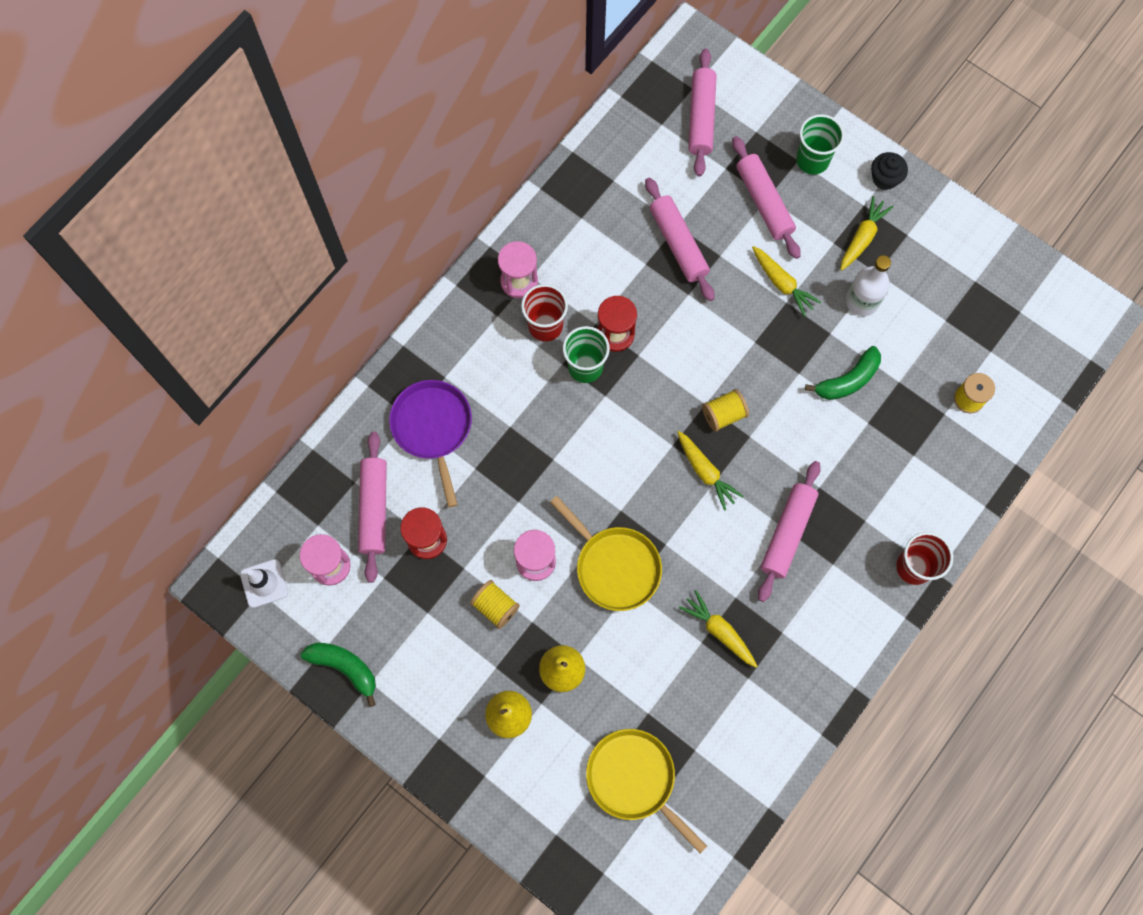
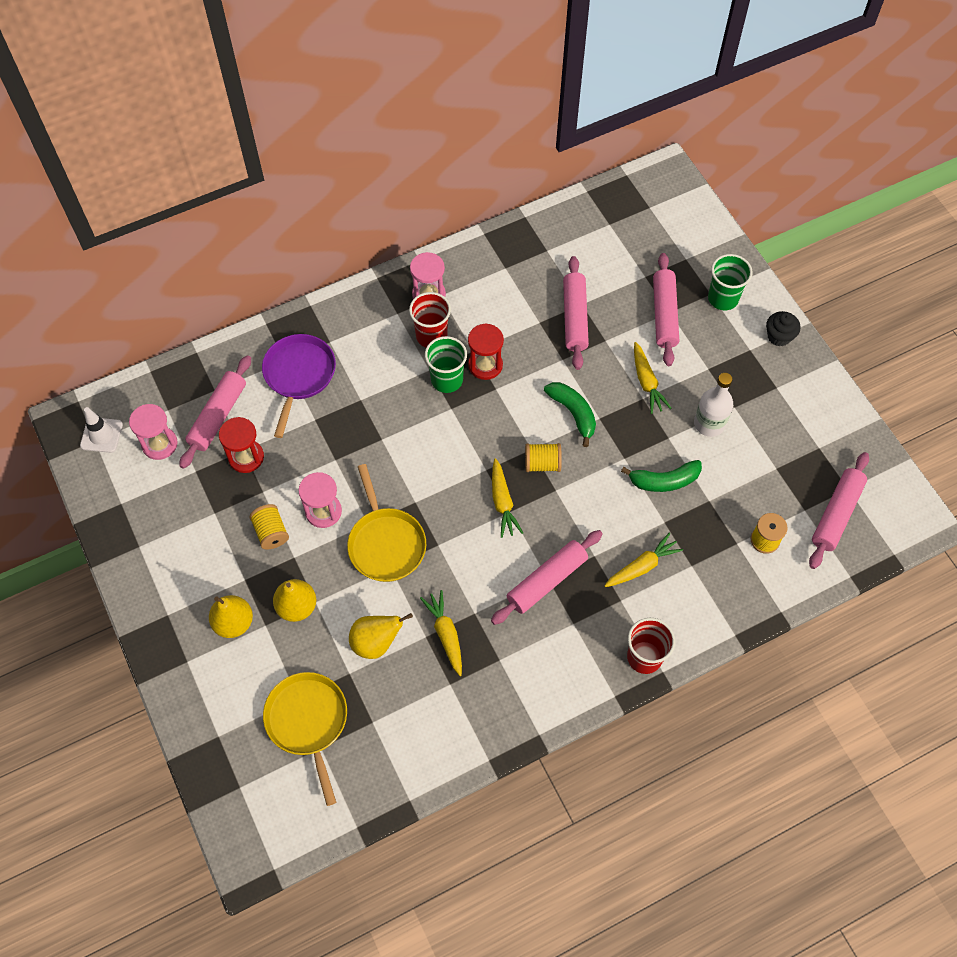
camera: 25 degrees right, 10 degrees down
(345, 667) = (125, 526): green banana -> green banana (573, 413)
(657, 670) = (376, 642): none -> yellow pear
(701, 117) = (645, 231): pink rolling pin -> pink rolling pin (836, 514)
(862, 237) = (735, 374): yellow carrot -> yellow carrot (642, 566)

